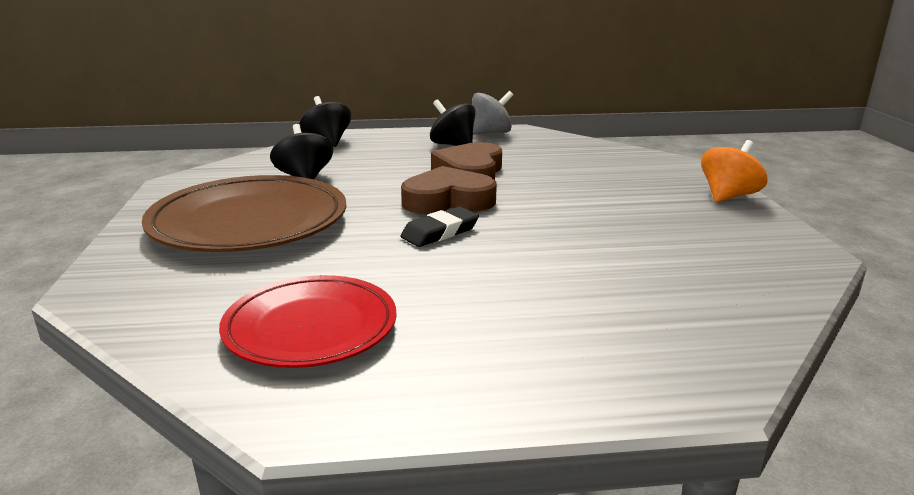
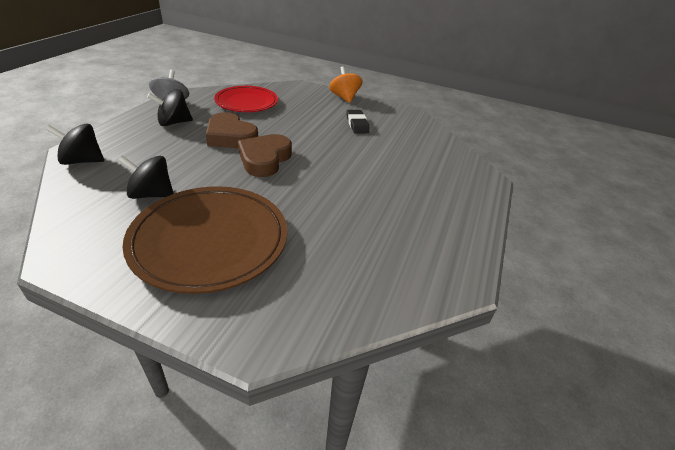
camera: 65 degrees left, 15 degrees up
(311, 327) = (384, 256): red plate -> red plate (246, 102)
(440, 232) = (306, 178): black eraser -> black eraser (357, 124)

